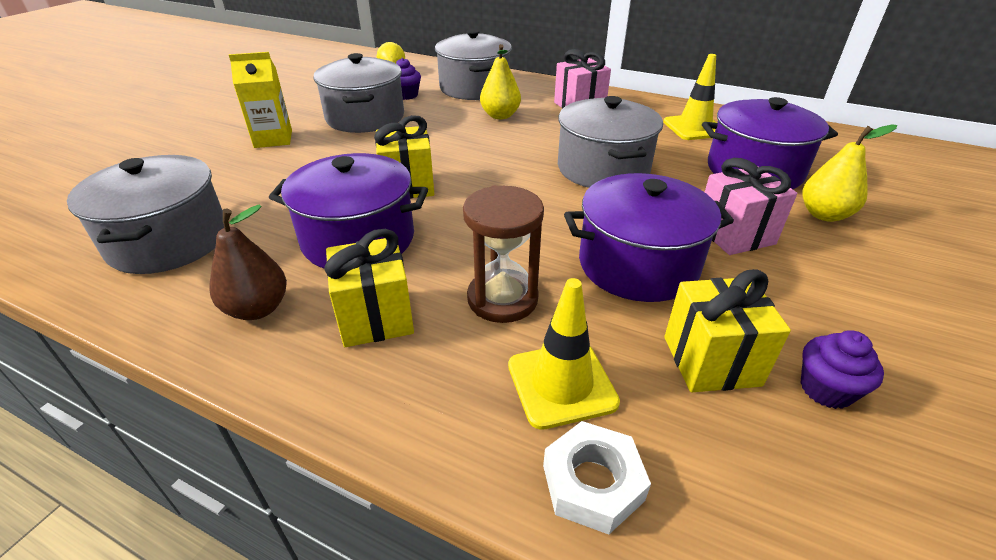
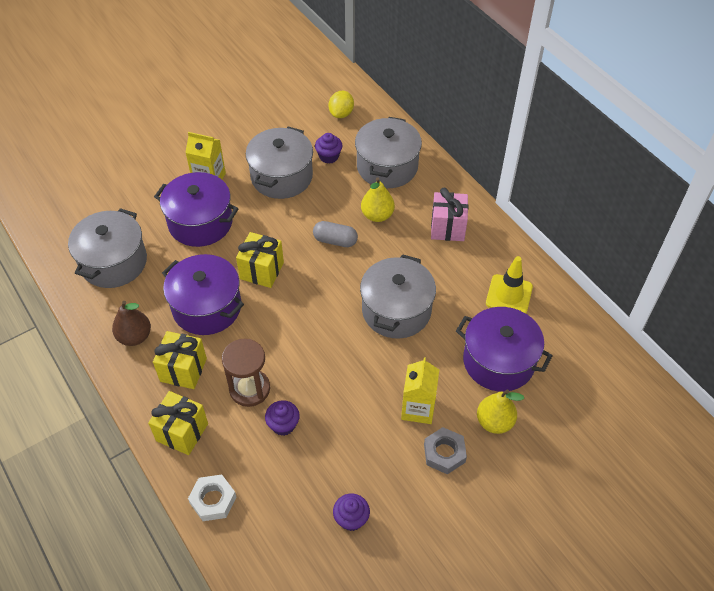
camera: 30 degrees right, 15 degrees up
(474, 141) = (335, 240): none -> grey capsule
(561, 384) = (238, 451): yellow traffic cone -> none
(594, 319) = (283, 425): none -> purple cupcake
(638, 265) = (338, 402): purple pot -> purple pot (200, 222)
(711, 361) = (315, 477): yellow gift -> yellow gift (182, 432)
(734, 234) = (418, 408): pink gift -> yellow carton
(821, 262) = (444, 453): none -> grey nut

